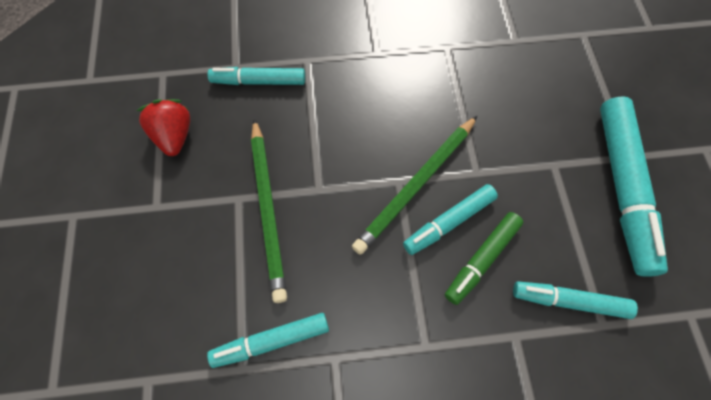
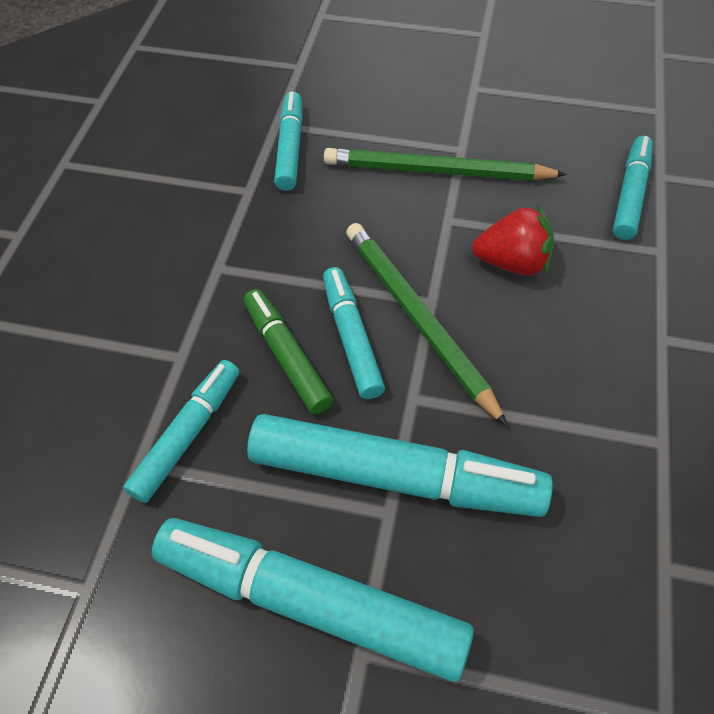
camera: 110 degrees right, 10 degrees down
(174, 136) = (562, 110): red strawberry -> red strawberry (512, 262)
(532, 168) = (395, 476): none -> turquoise marker

